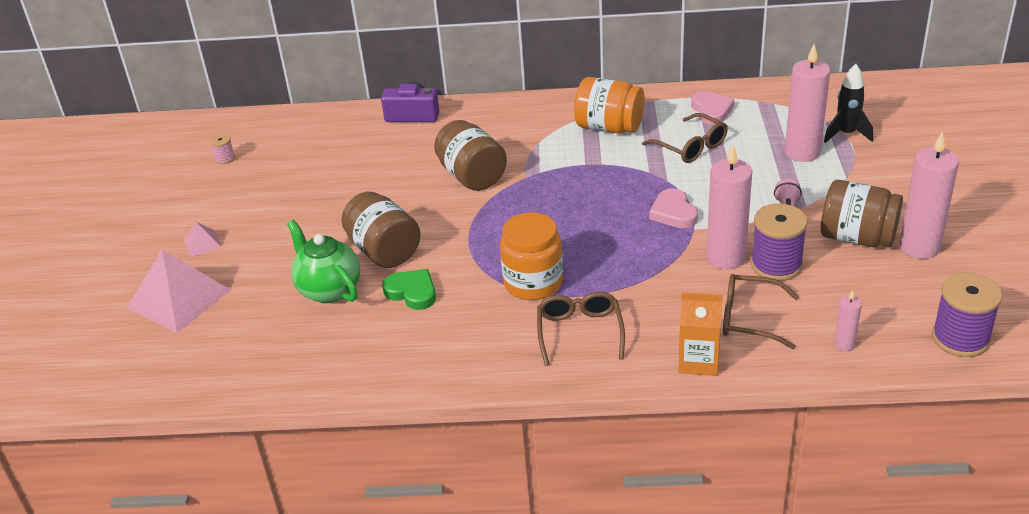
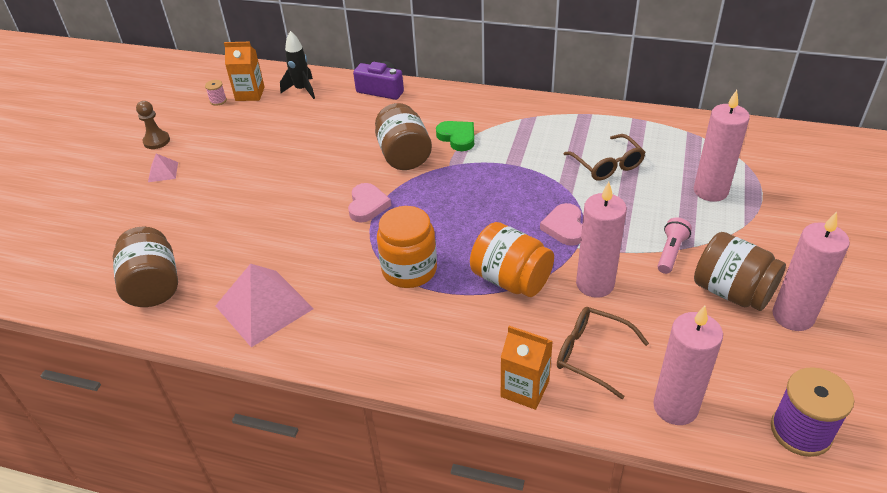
camera: 15 degrees right, 5 degrees up
(175, 213) = (156, 141): none -> brown pawn
(178, 298) = (119, 218): pink pyramid -> pink pyramid (264, 307)
(259, 145) = (250, 94): none -> orange carton
(329, 289) = (238, 237): green teapot -> none
(384, 251) = (299, 210): brown jar -> brown jar (153, 286)
(412, 292) = (303, 255): green heart -> green heart (457, 137)
(579, 332) = (428, 330): brown glasses -> none
(609, 127) = (541, 132): orange jar -> orange jar (511, 280)
(711, 110) = (640, 133): pink heart -> pink heart (367, 205)
(776, 265) = (640, 303): purple spool -> none
(844, 344) = (675, 407): pink candle -> pink candle, size x2.07
(846, 134) = (761, 181): black rocket -> black rocket (302, 90)

